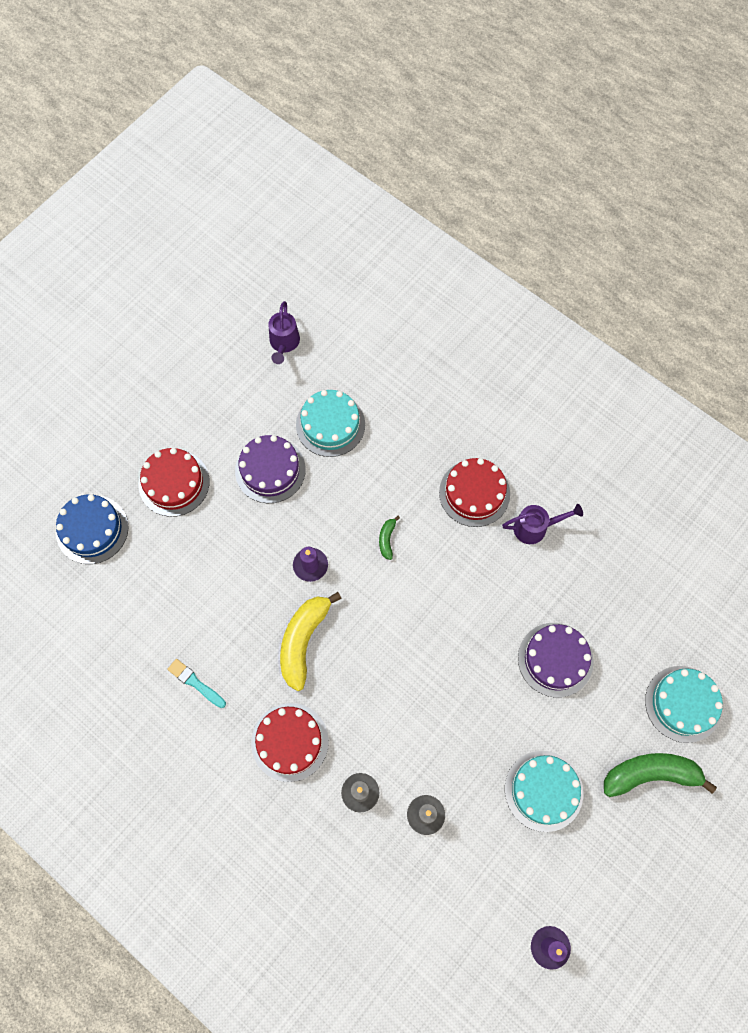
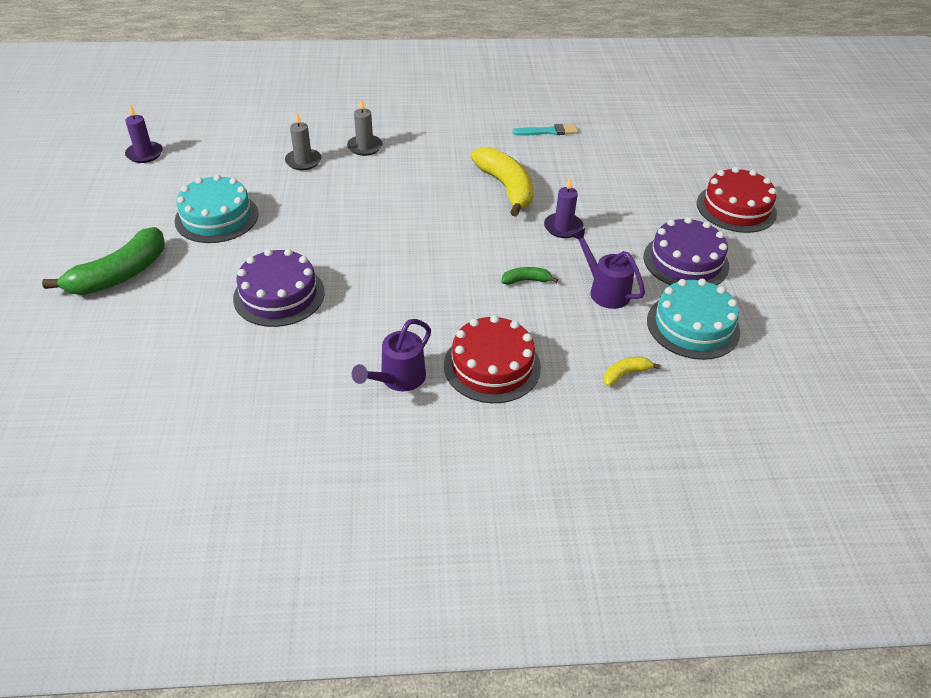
camera: 135 degrees right, 25 degrees down
(92, 529) = (738, 154): blue cake -> none
(284, 343) = (835, 359): purple watering can -> purple watering can (605, 291)
(290, 742) = (445, 142): red cake -> none
(387, 539) = (526, 280): green banana -> green banana turned 60 degrees counterclockwise
(407, 428) = (625, 374): none -> yellow banana
(683, 704) = (116, 338): turquoise cake -> none

